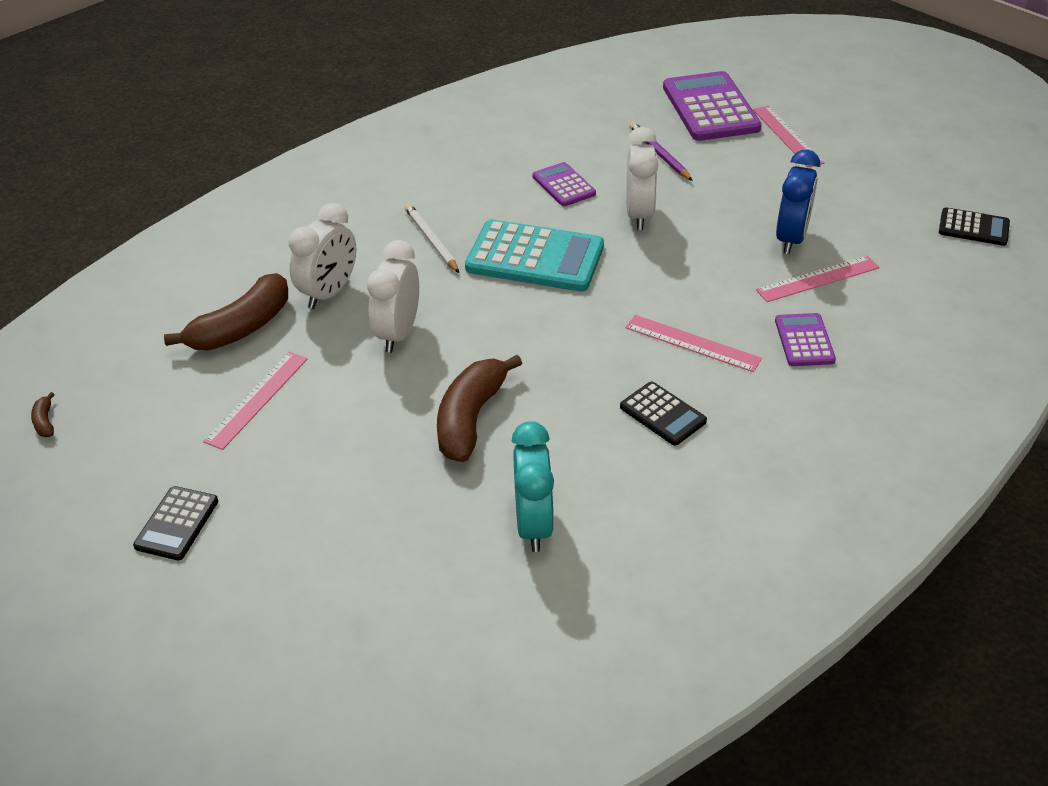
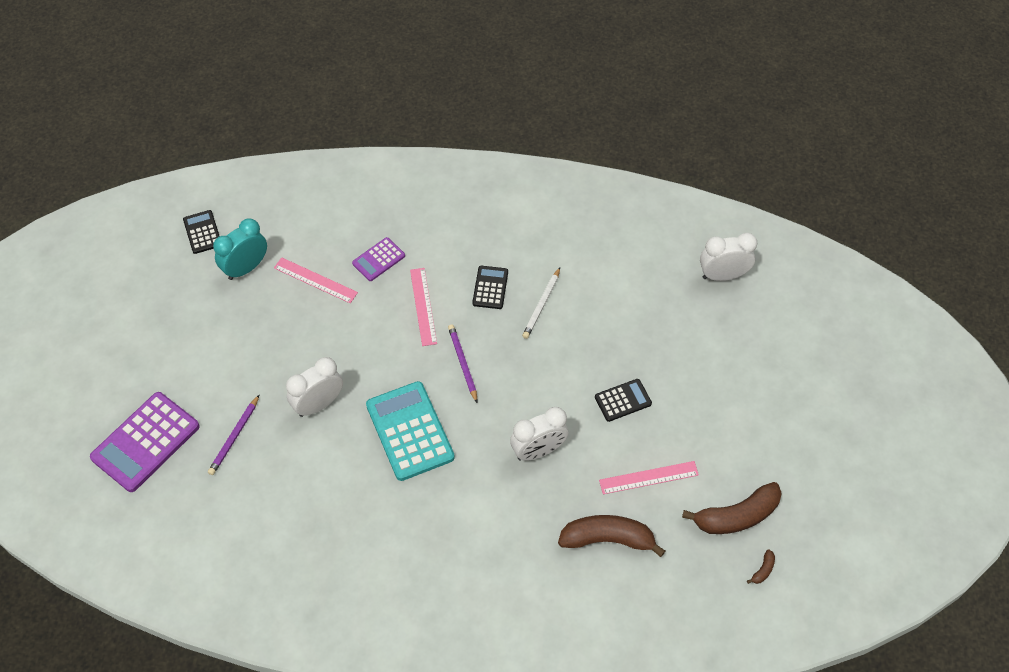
camera: 130 degrees left, 15 degrees up
(177, 524) = (750, 438): black calculator -> black calculator (623, 400)
(329, 293) = (537, 518): white clock -> white clock (723, 275)
(431, 240) = (440, 502): white pencil -> white pencil (541, 305)
(470, 418) = (568, 366): brown banana -> brown banana (736, 516)
(534, 525) = (608, 293): turquoise clock -> turquoise clock (246, 268)
(563, 185) = (317, 469): purple calculator -> none
(575, 335) = (463, 363): none -> purple pencil
(787, 136) = (154, 375): pink ruler -> none
(791, 239) = (283, 312): blue clock -> none

